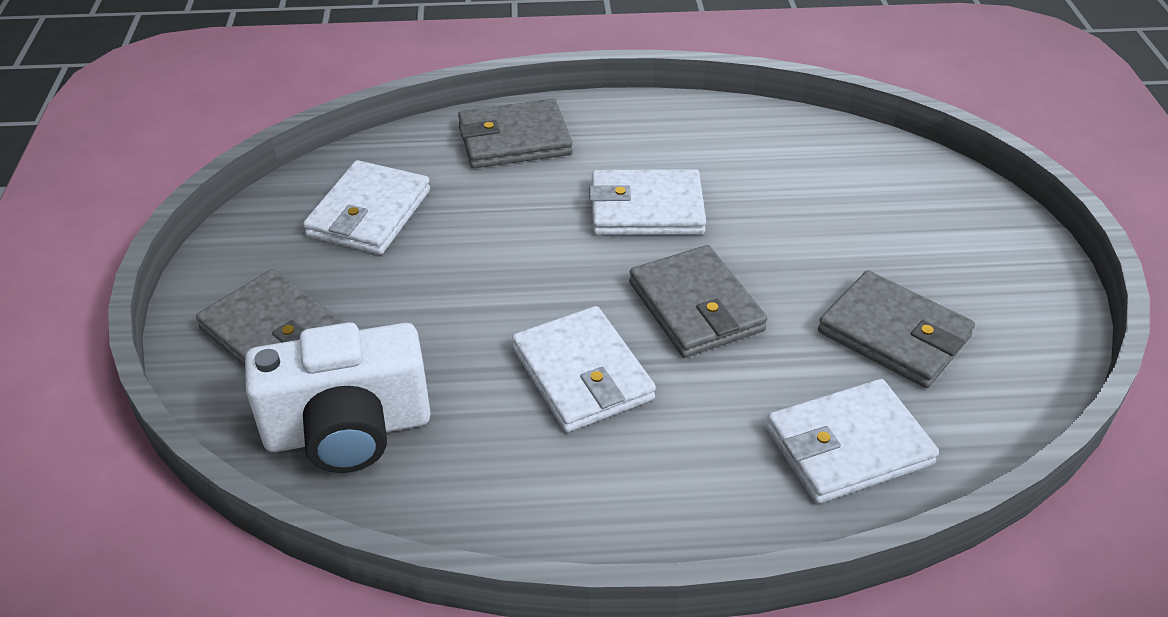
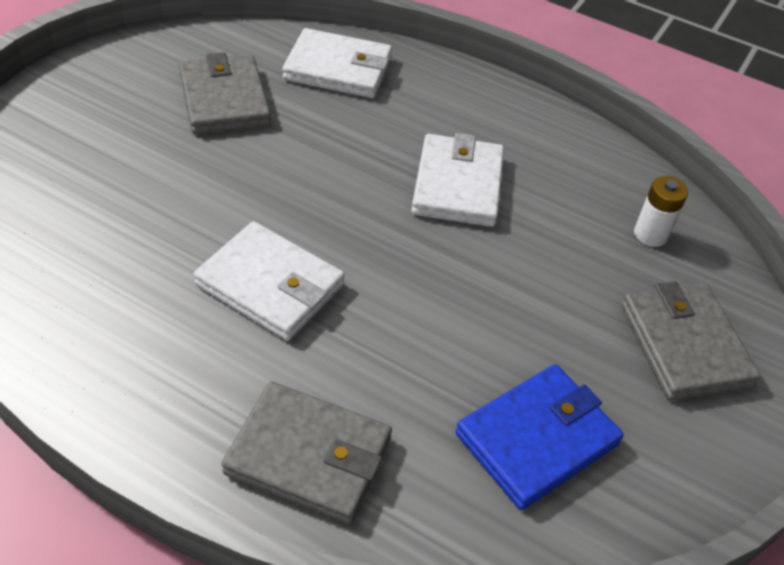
camera: 150 degrees left, 5 degrees up
(348, 430) = (650, 234): white camera -> white battery
(369, 213) = (536, 439): white wallet -> blue wallet
(696, 306) = (329, 185): grey wallet -> none

